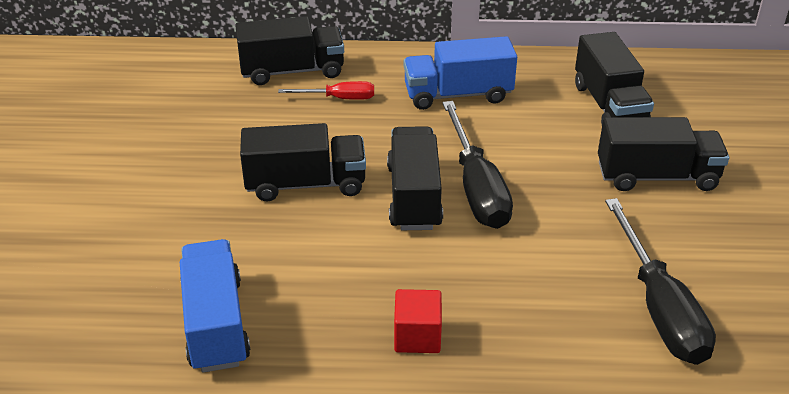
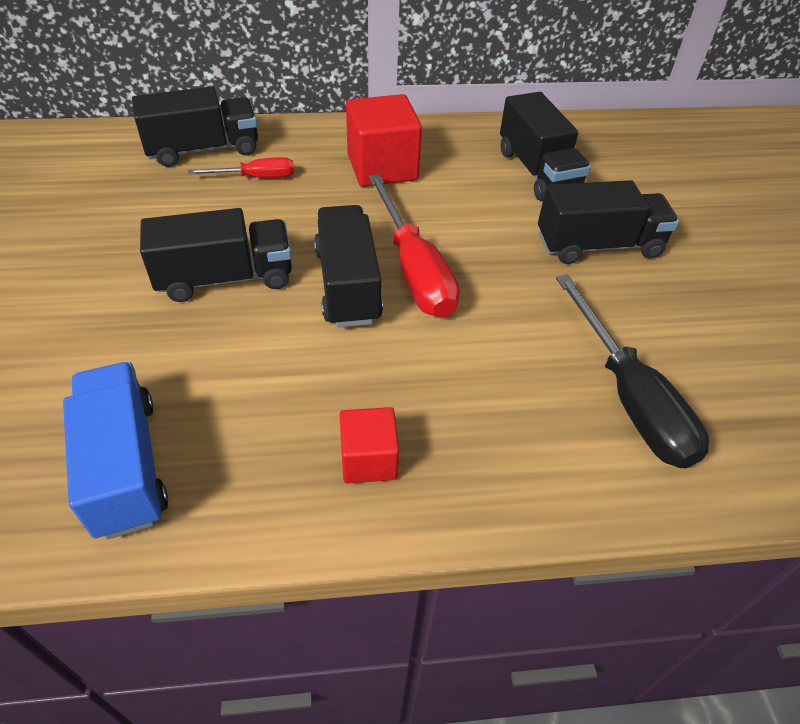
camera: 10 degrees left, 10 degrees up
(458, 95) = (382, 167): blue truck -> red cube
(476, 187) = (414, 270): black screwdriver -> red screwdriver

